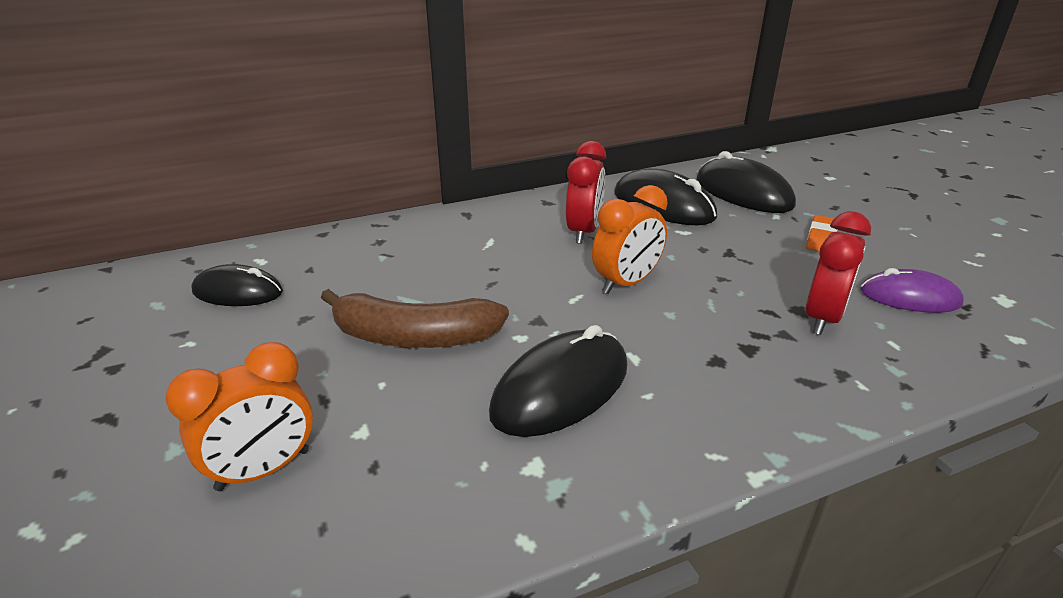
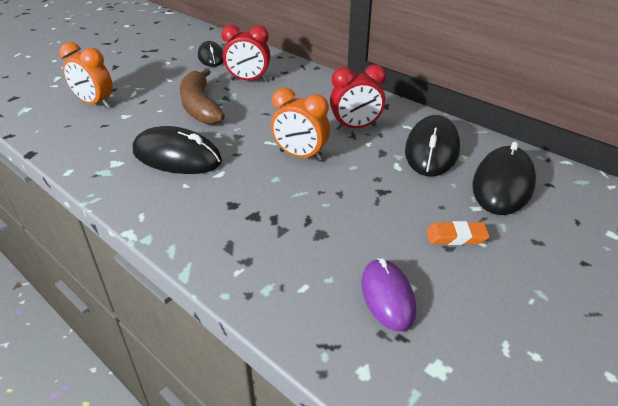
camera: 65 degrees right, 5 degrees up
(823, 318) = (315, 246): red clock -> red clock (248, 80)

